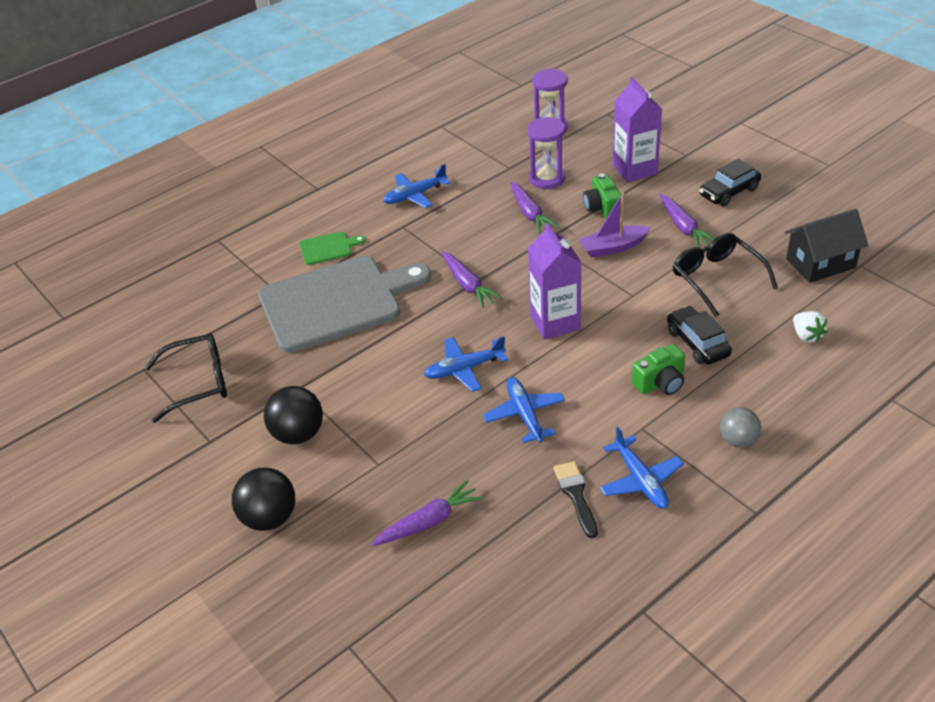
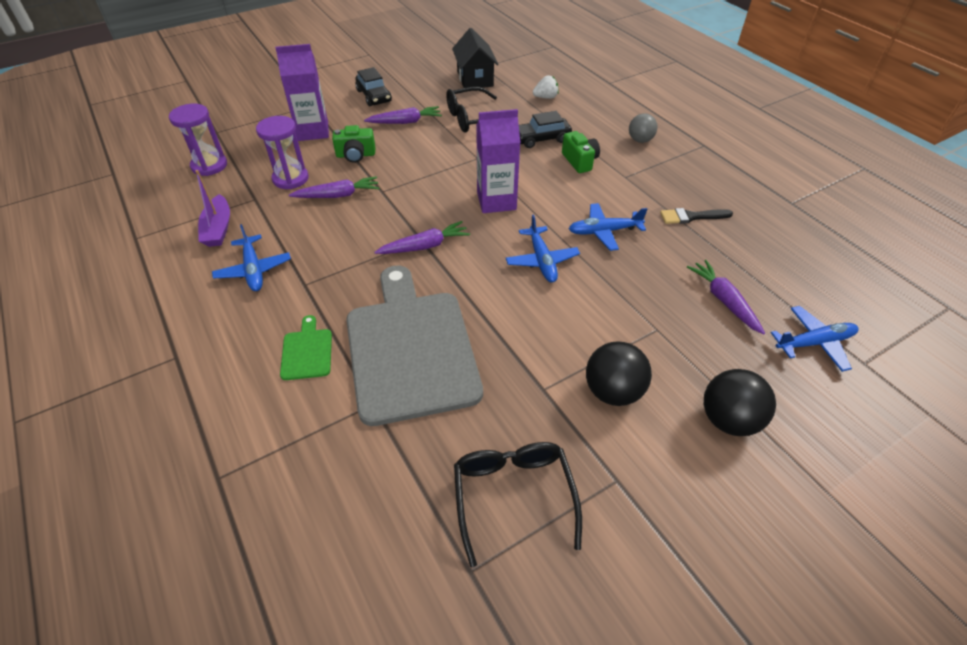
camera: 85 degrees left, 5 degrees up
(613, 247) = (413, 158): purple boat -> purple boat (218, 229)
(640, 480) = (676, 185): blue plane -> blue plane (814, 343)

